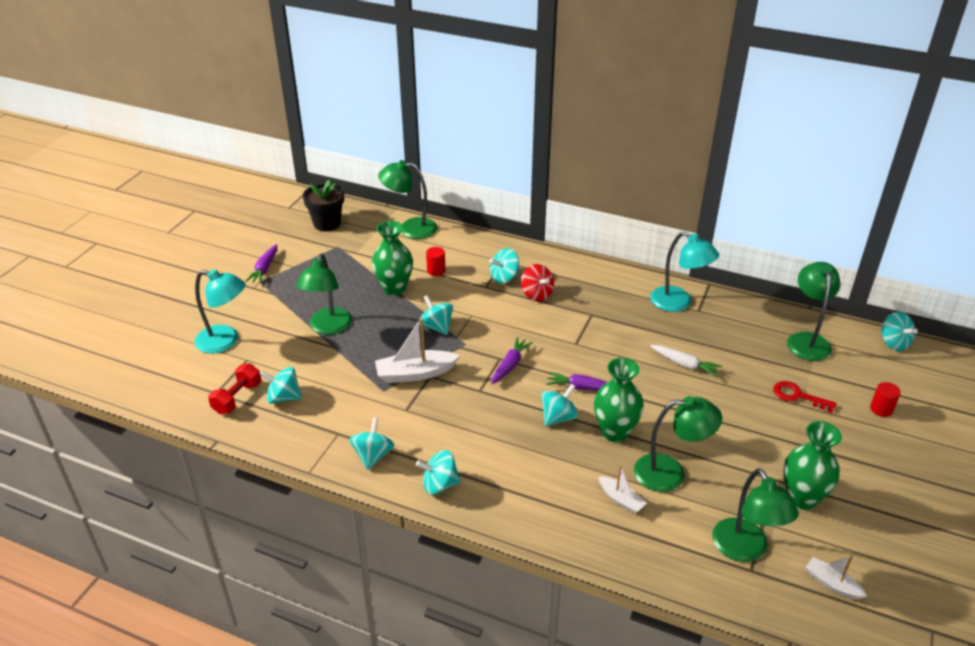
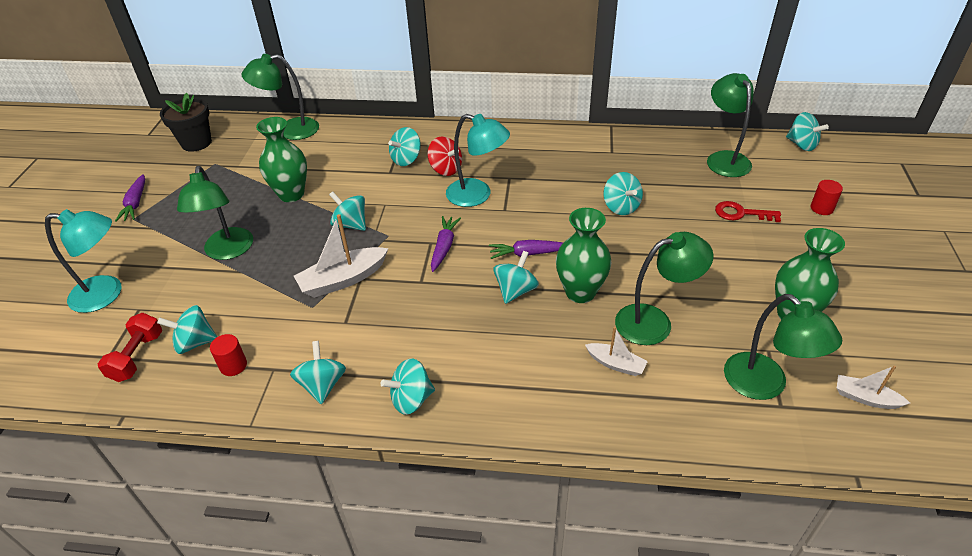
camera: 15 degrees left, 5 degrees up
(436, 270) = (331, 167): red cylinder -> red cylinder (233, 365)
(678, 303) = (589, 149): turquoise lamp -> turquoise lamp (477, 195)
(684, 364) = (621, 207): white carrot -> turquoise spinning top

